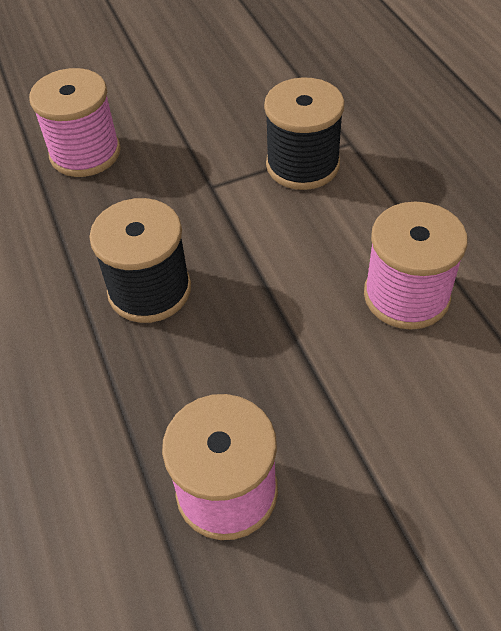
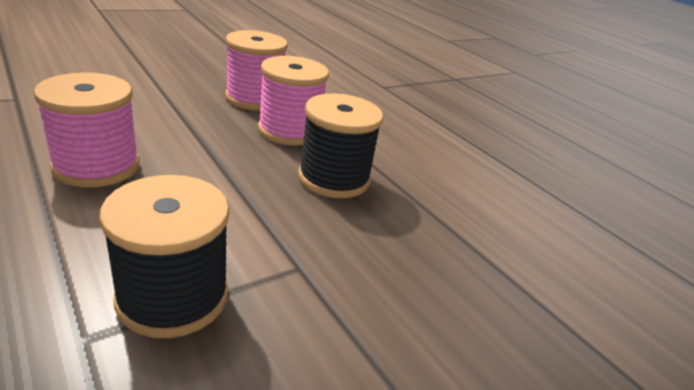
camera: 160 degrees right, 20 degrees down
(85, 153) = (482, 312): pink spool -> pink spool (289, 131)

